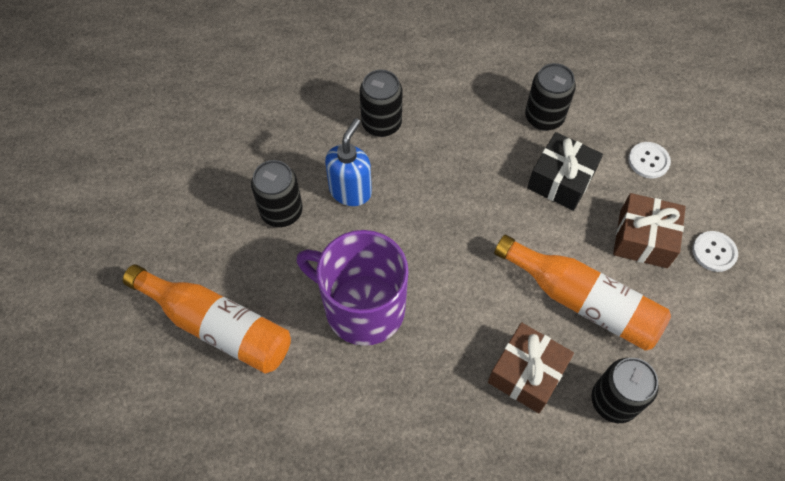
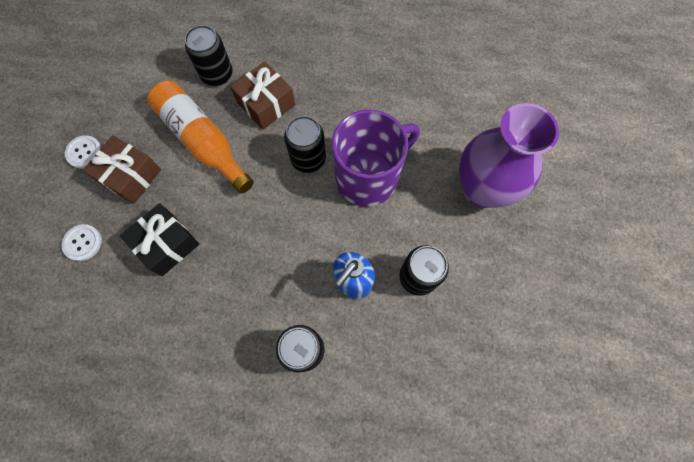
camera: 165 degrees left, 10 degrees up
(218, 326) = (482, 189): orange bottle -> purple vase
(362, 307) = (368, 177): purple mug -> purple mug turned 75 degrees counterclockwise
(544, 117) = (148, 314): black can -> black can (308, 159)

